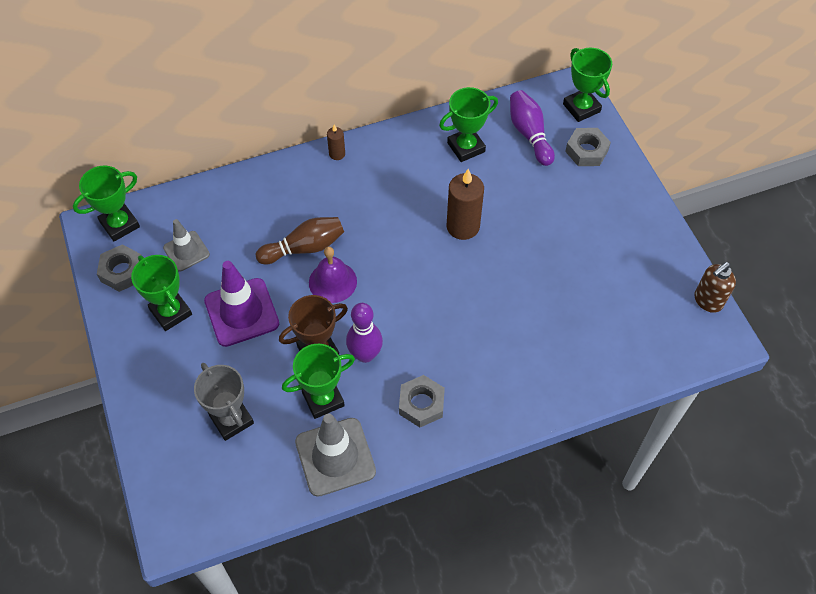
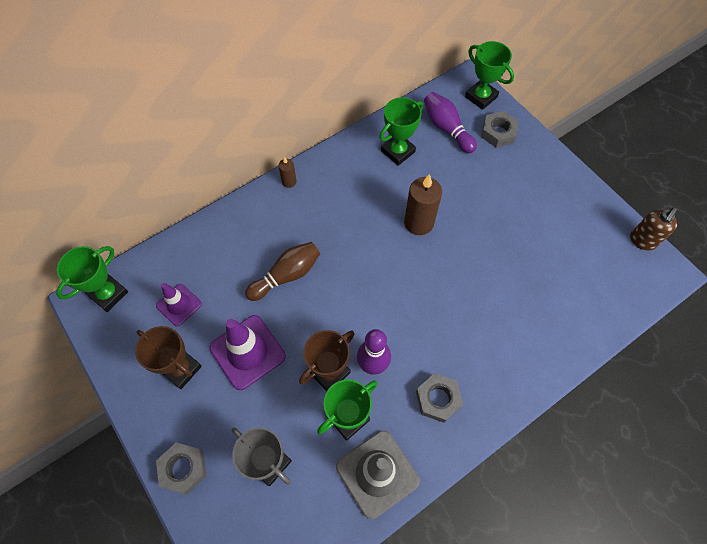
camera: 15 degrees left, 5 degrees up
(122, 271) = (123, 340): grey nut -> grey nut (183, 469)
(171, 312) = (181, 369): green trophy -> brown trophy
(186, 251) = (179, 305): grey traffic cone -> purple traffic cone
(332, 282) = (322, 301): purple bell -> none

